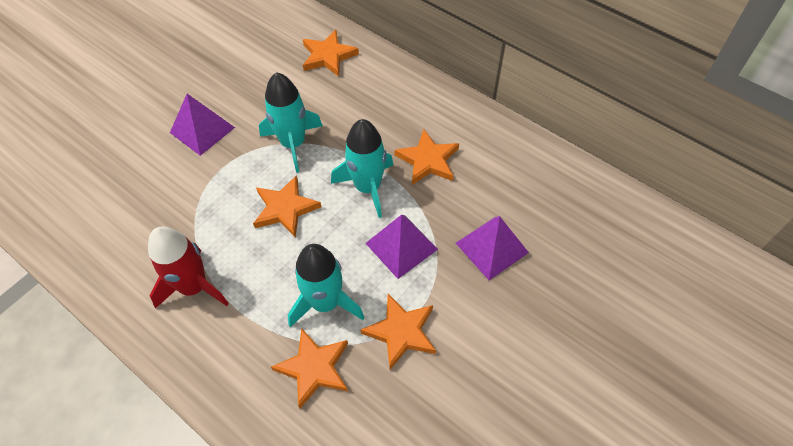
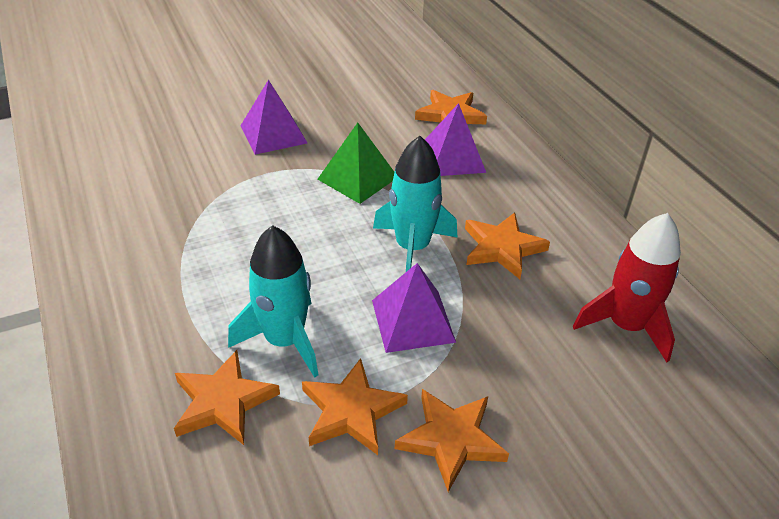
camera: 25 degrees right, 15 degrees down
(194, 287) = (159, 265): red rocket -> red rocket (626, 326)
(285, 209) = (306, 232): orange star -> orange star (451, 439)
(293, 143) = (357, 178): turquoise rocket -> green pyramid
(491, 247) = (527, 369): purple pyramid -> purple pyramid (452, 157)

